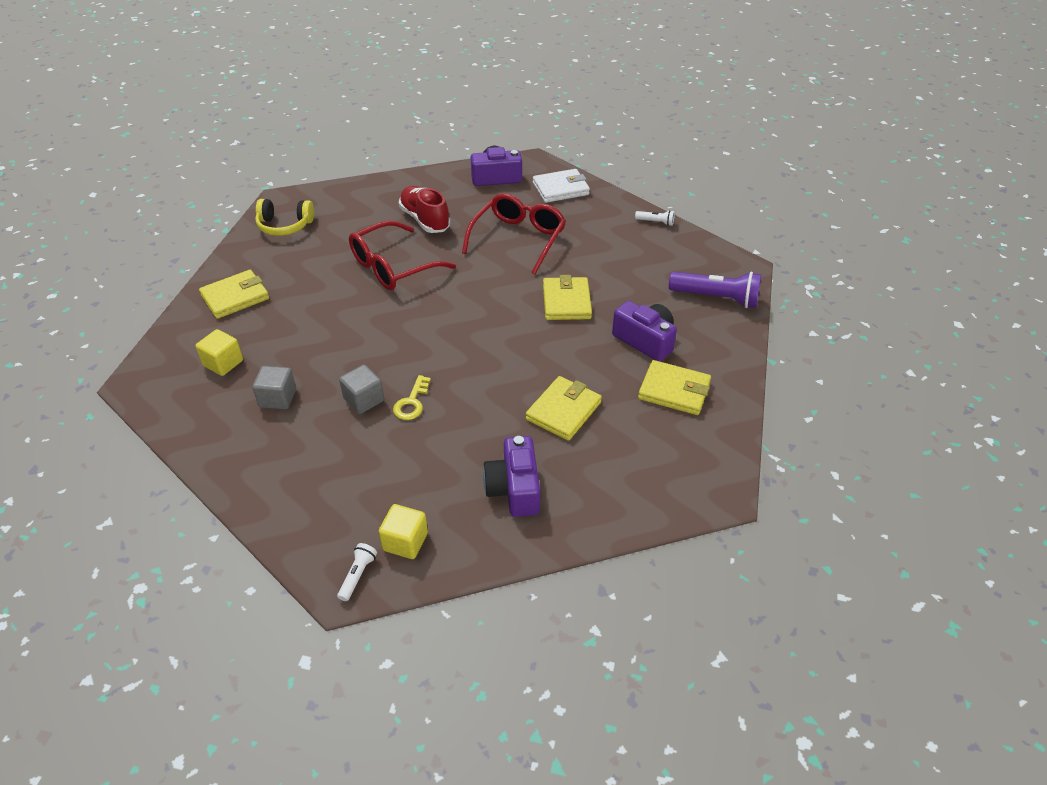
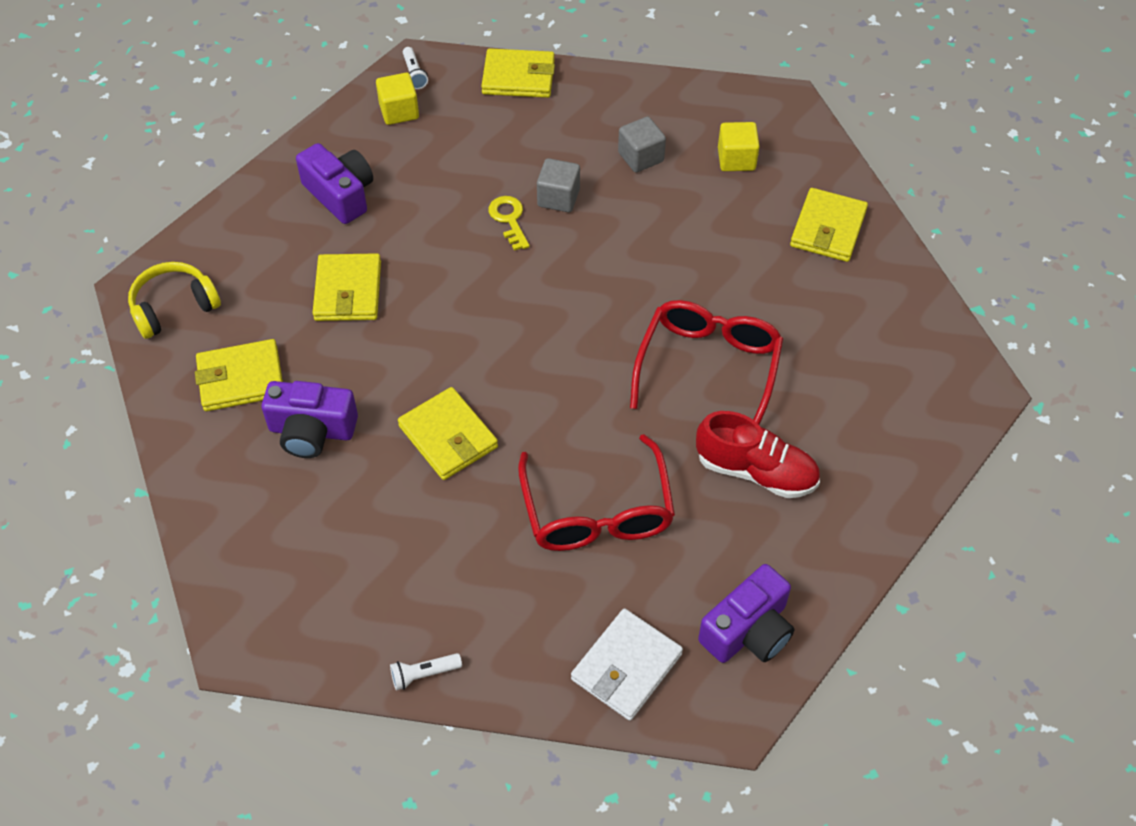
camera: 145 degrees right, 10 degrees up
(280, 517) = (518, 77): none -> yellow wallet
(285, 226) = (915, 352): yellow headphones -> yellow headphones (174, 307)
(716, 298) = (253, 557): purple flashlight -> none

